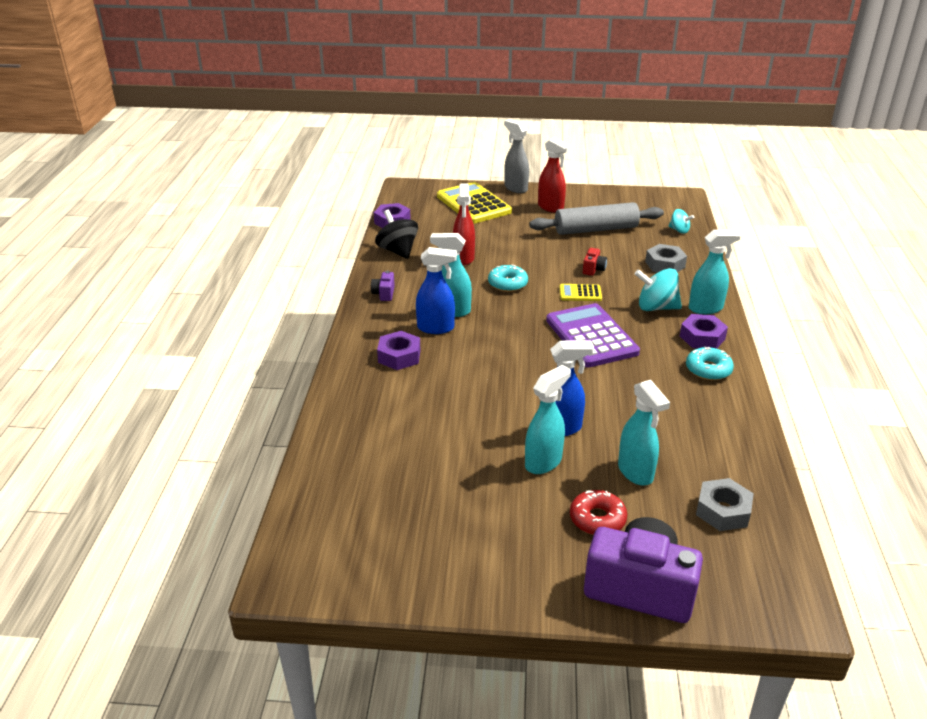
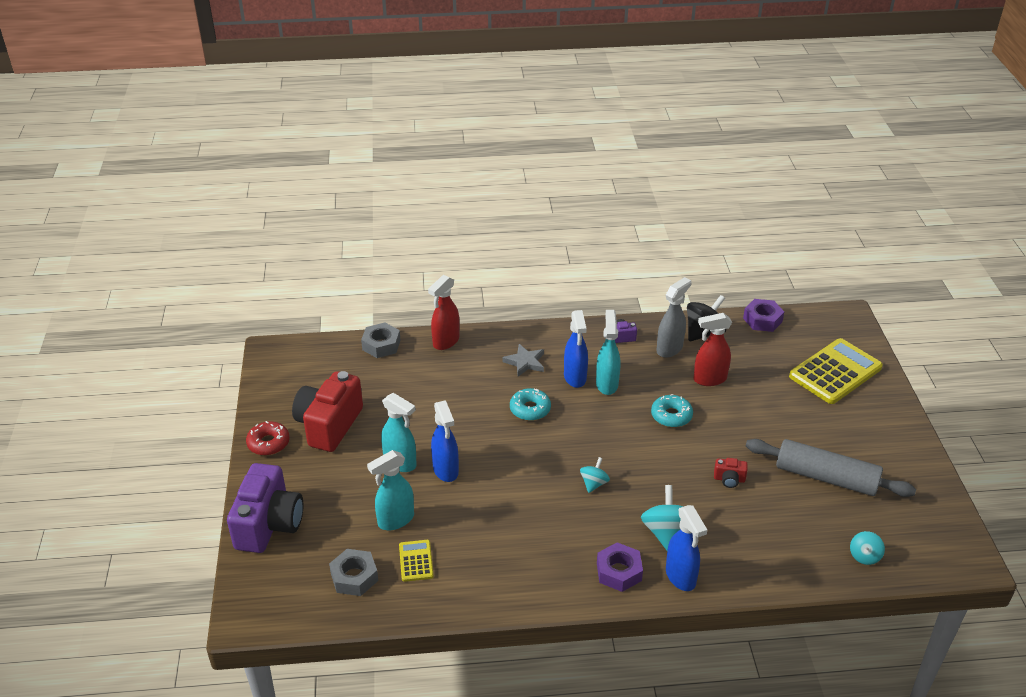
camera: 80 degrees right, 5 degrees up
(399, 356) = (525, 362): purple nut -> grey star
(463, 522) = (329, 425): none -> red camera
(515, 188) = (897, 401): grey spray bottle -> grey spray bottle (669, 349)
(551, 208) = (862, 435): red spray bottle -> red spray bottle (445, 342)
(580, 293) = (673, 471): yellow calculator -> yellow calculator (416, 561)
(591, 336) = (594, 483): purple calculator -> turquoise spinning top
(596, 229) = (826, 477): grey rolling pin -> grey rolling pin turned 45 degrees counterclockwise
(597, 519) = (338, 498): red donut -> red donut (268, 443)
(665, 264) = (767, 541): grey nut -> grey nut (381, 345)
(706, 308) = (680, 577): turquoise spray bottle -> blue spray bottle
(708, 370) = (560, 575): turquoise donut -> turquoise donut (530, 409)

